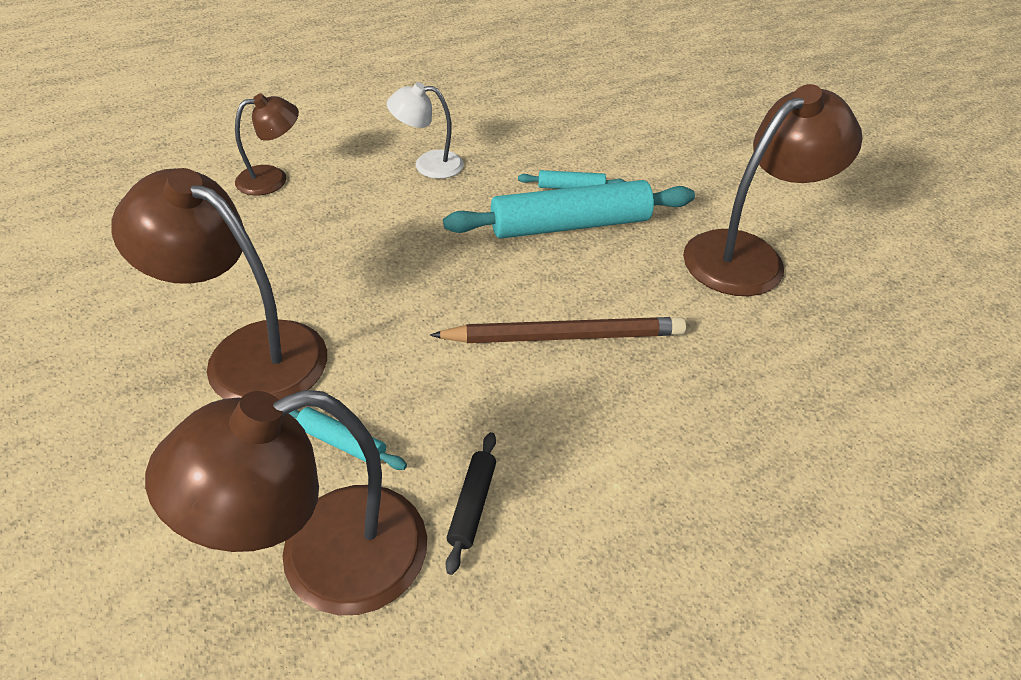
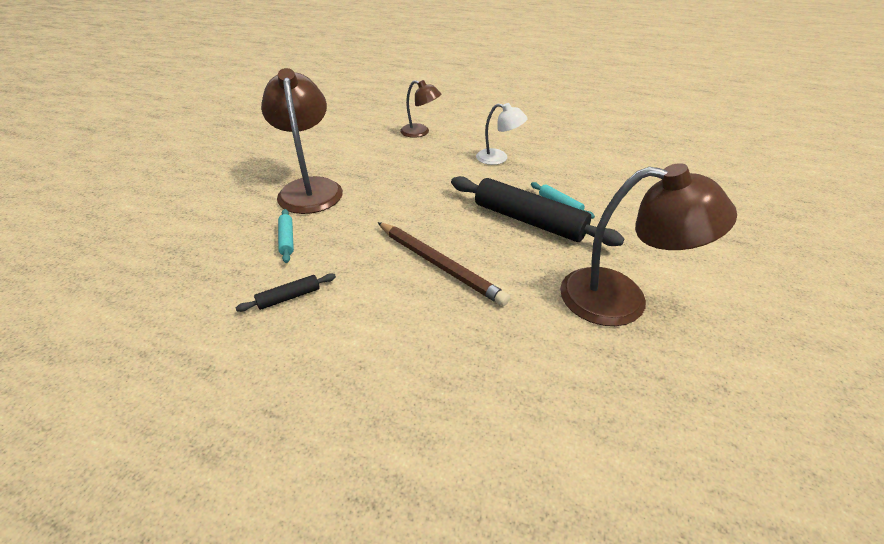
camera: 50 degrees right, 5 degrees down
(323, 560) = (217, 272): brown lamp -> none
(428, 164) = (498, 158): white lamp -> white lamp turned 150 degrees clockwise
(570, 225) = (529, 221): turquoise rolling pin -> black rolling pin

